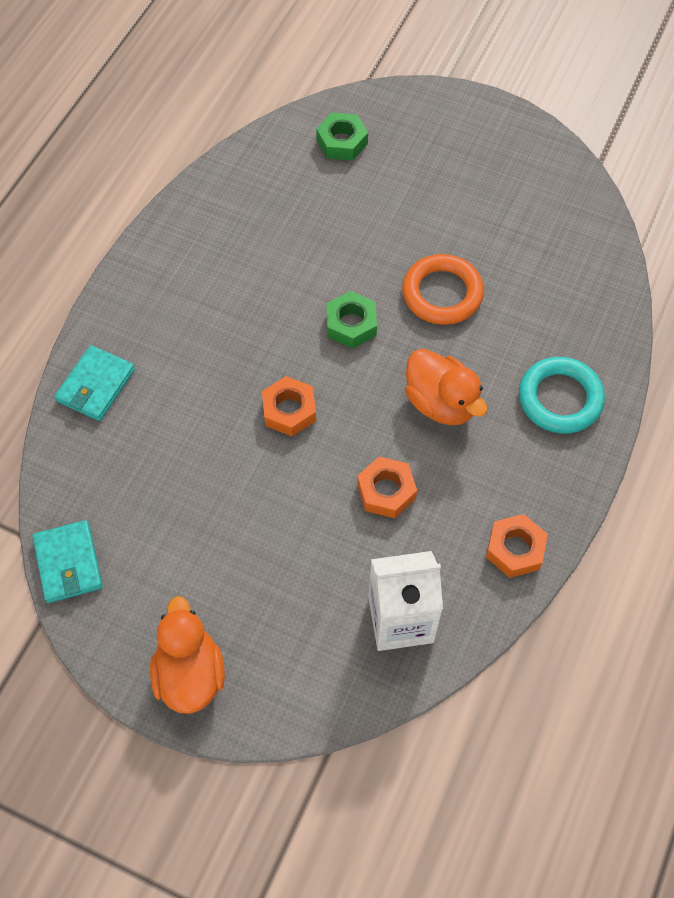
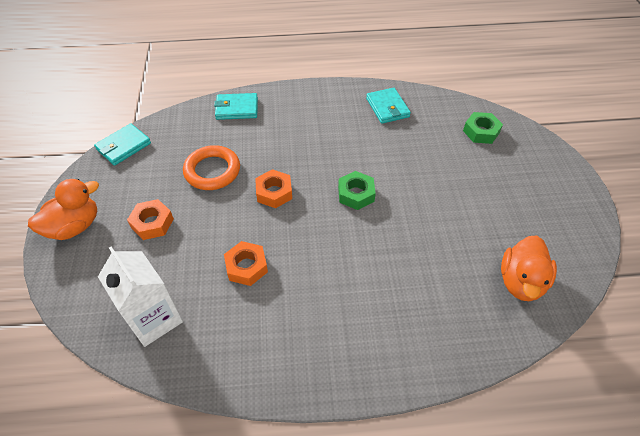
camera: 60 degrees right, 10 degrees down
(229, 210) = (387, 108): none -> turquoise wallet
(441, 403) = (332, 267): orange duck -> orange duck (521, 282)
(442, 293) = (416, 230): orange ring -> orange ring (212, 171)
(515, 549) = (243, 367): orange nut -> orange nut (152, 223)
(560, 399) = (387, 340): turquoise ring -> none

